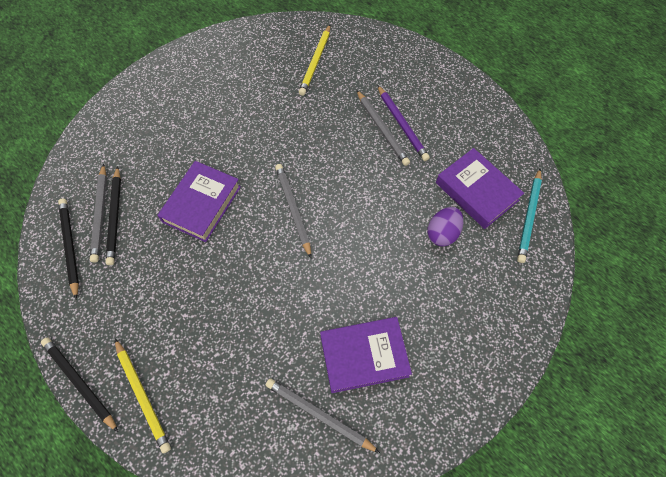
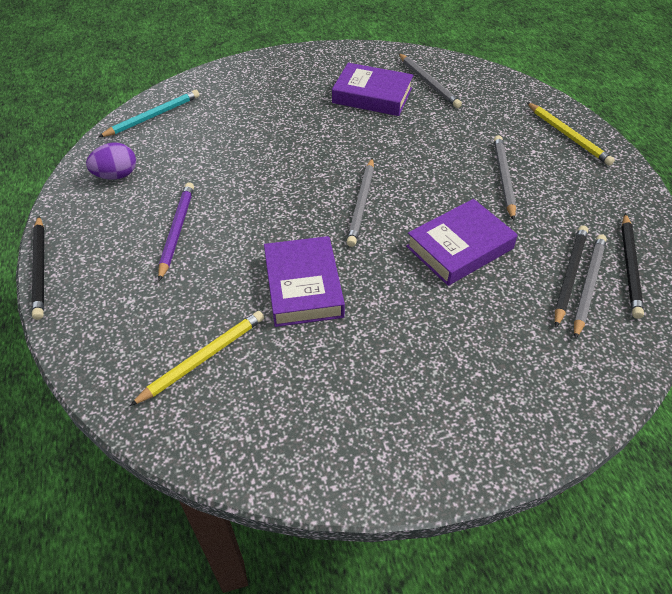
camera: 150 degrees left, 15 degrees down
(80, 382) = (625, 161): black pencil -> black pencil (40, 268)
(142, 395) = (568, 136): yellow pencil -> yellow pencil turned 150 degrees clockwise
(382, 129) = (203, 236): grey pencil -> grey pencil (503, 178)
(442, 233) = (237, 134): purple egg -> purple egg (116, 175)
(476, 191) = (173, 148): purple book -> purple book (303, 286)

